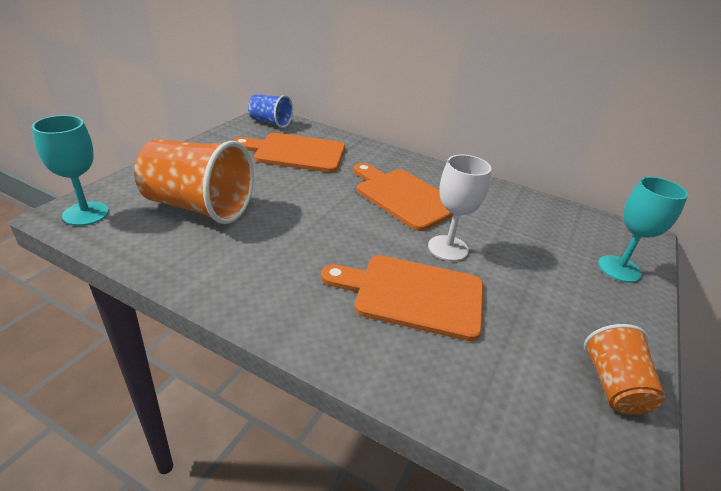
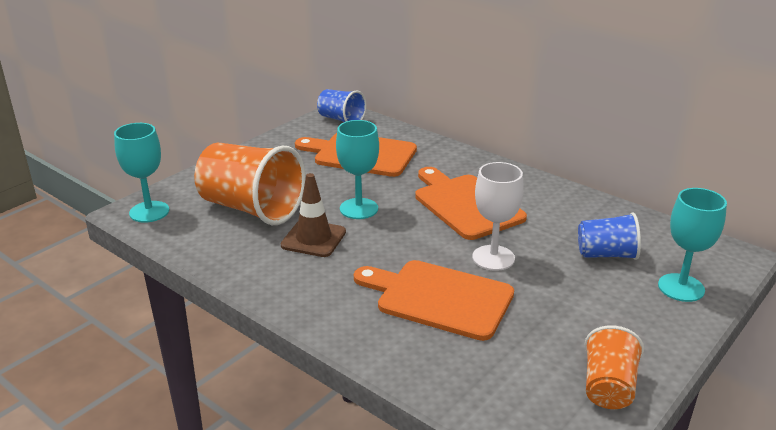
camera: 15 degrees right, 5 degrees down
(269, 236) = (313, 239): none -> brown traffic cone
(307, 204) = (359, 209): none -> turquoise goblet
(543, 240) = (606, 254): none -> blue cup

